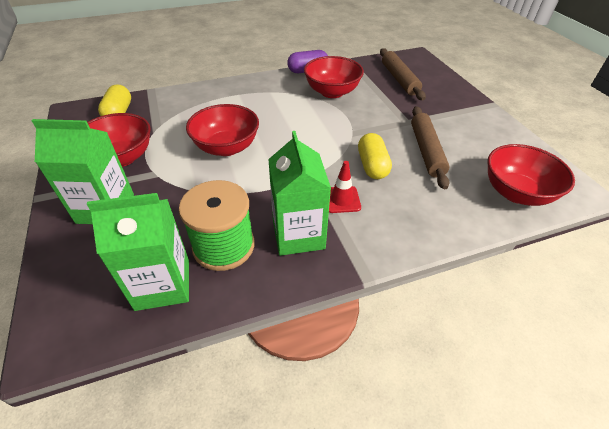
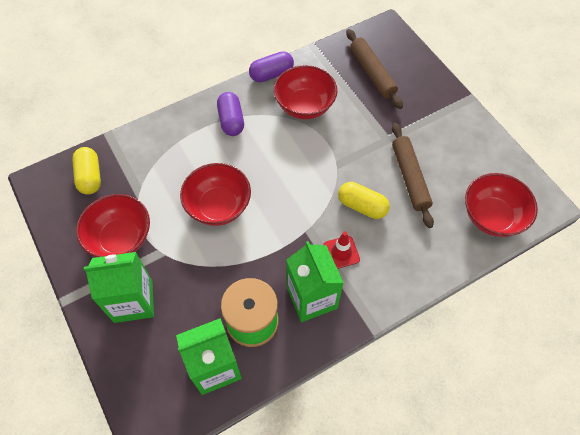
camera: 10 degrees left, 15 degrees up
(262, 93) = (231, 121): none -> purple capsule
(372, 166) = (362, 206): yellow capsule -> yellow capsule turned 45 degrees counterclockwise

